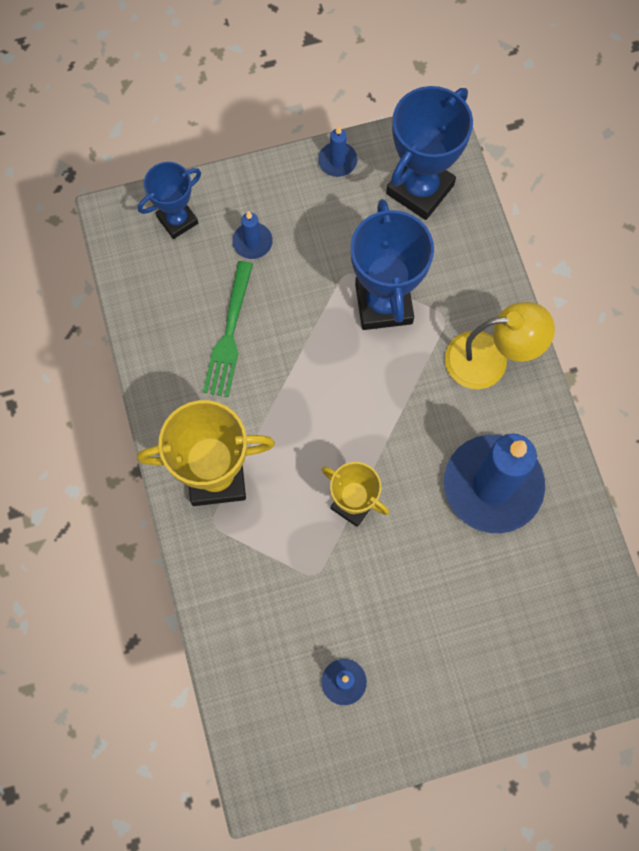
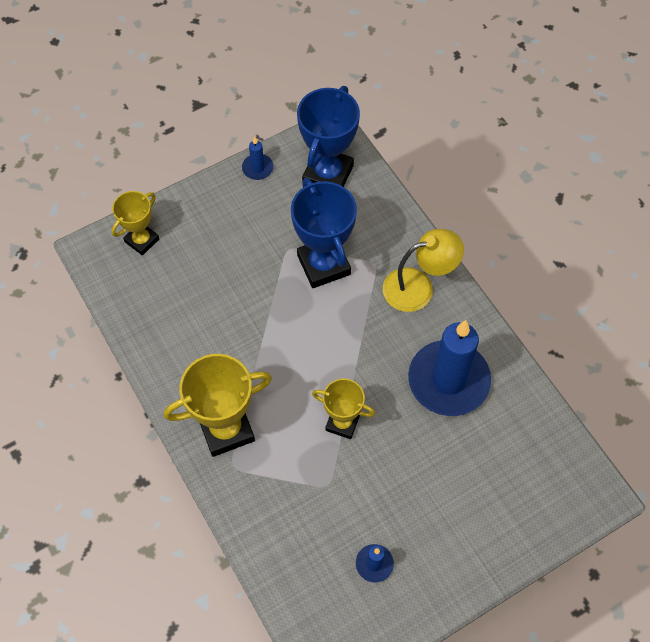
camera: 15 degrees left, 10 degrees down
(177, 220) = (142, 240): blue trophy -> yellow trophy
(229, 334) = (207, 317): green fork -> none
(252, 242) = (207, 243): blue candle -> none

